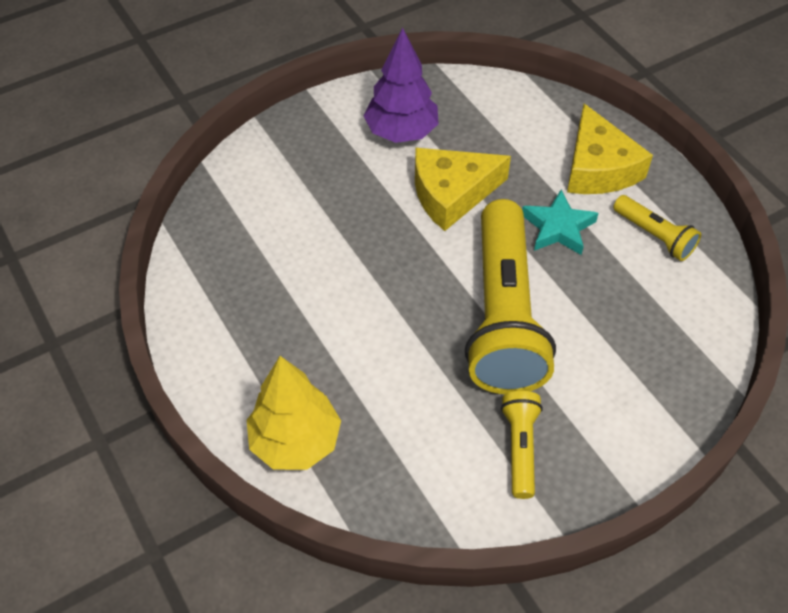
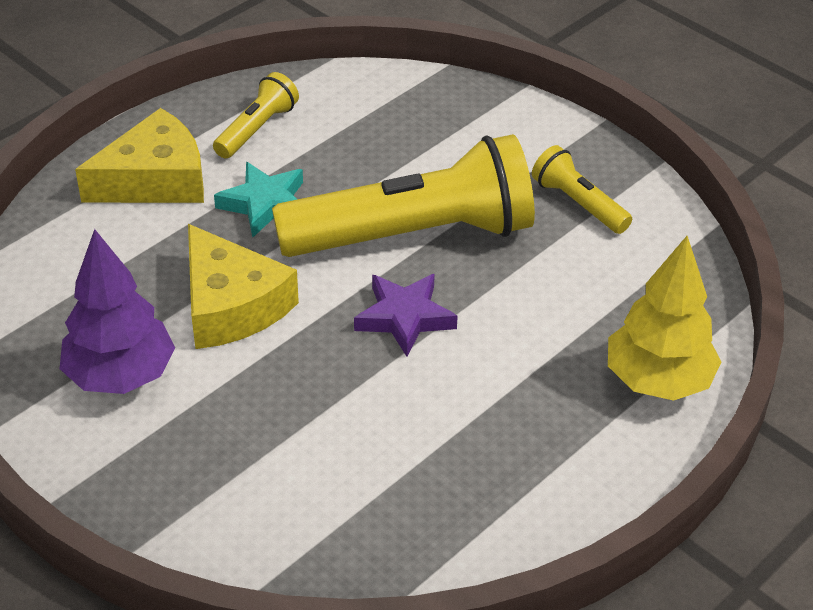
camera: 105 degrees left, 10 degrees down
(412, 290) = (404, 317): none -> purple star
(520, 448) = (578, 203): yellow flashlight -> yellow flashlight turned 60 degrees clockwise

